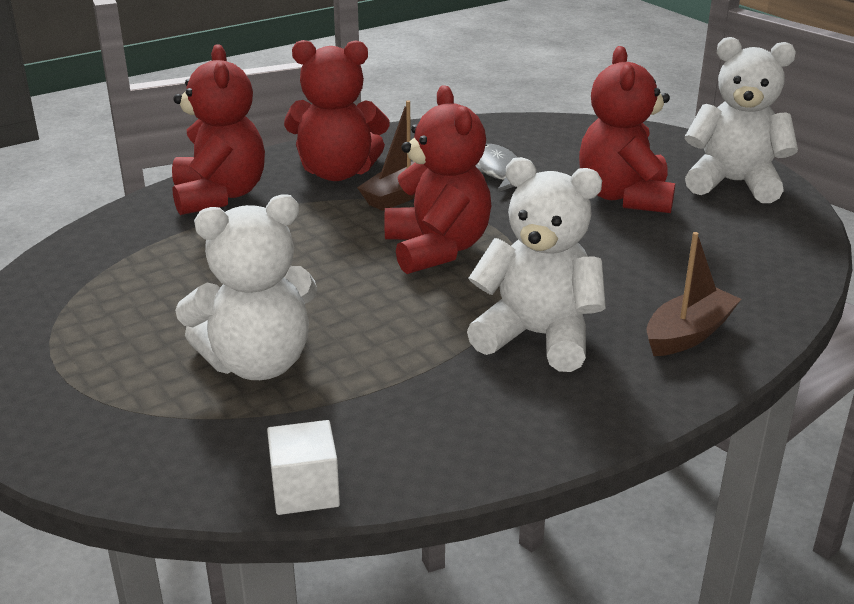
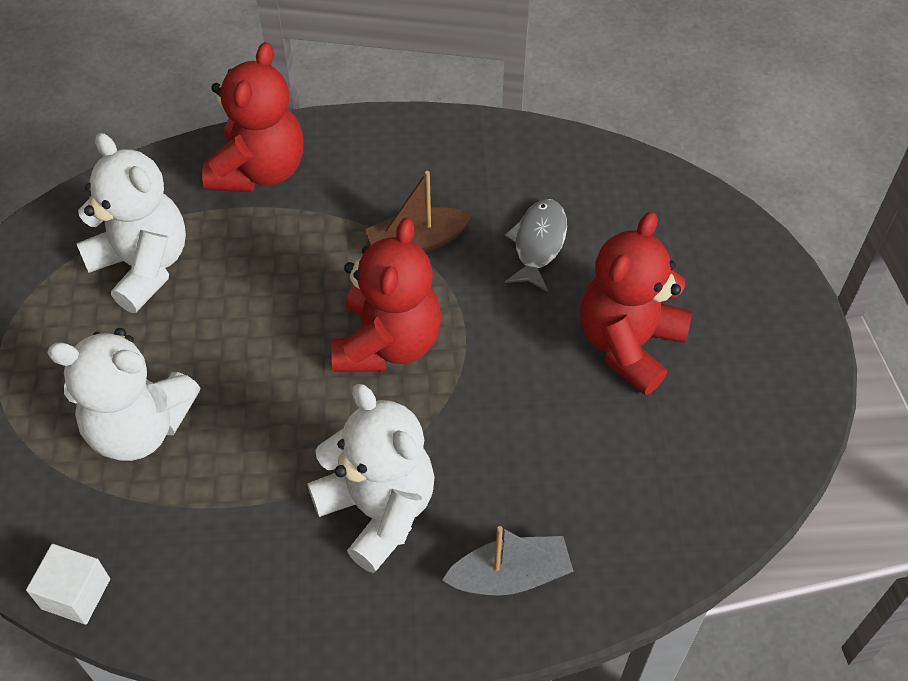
camera: 30 degrees right, 25 degrees up
(337, 172) = (386, 178): red teddy bear -> none
(688, 334) = (510, 575): brown boat -> grey boat
(733, 183) = (764, 373): white teddy bear -> white teddy bear (143, 265)

